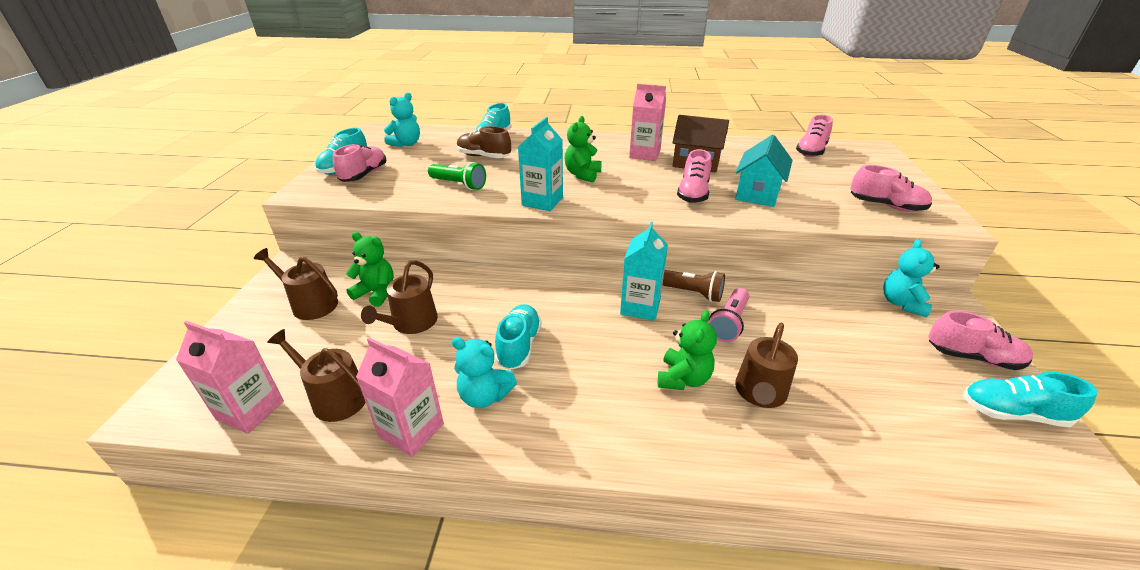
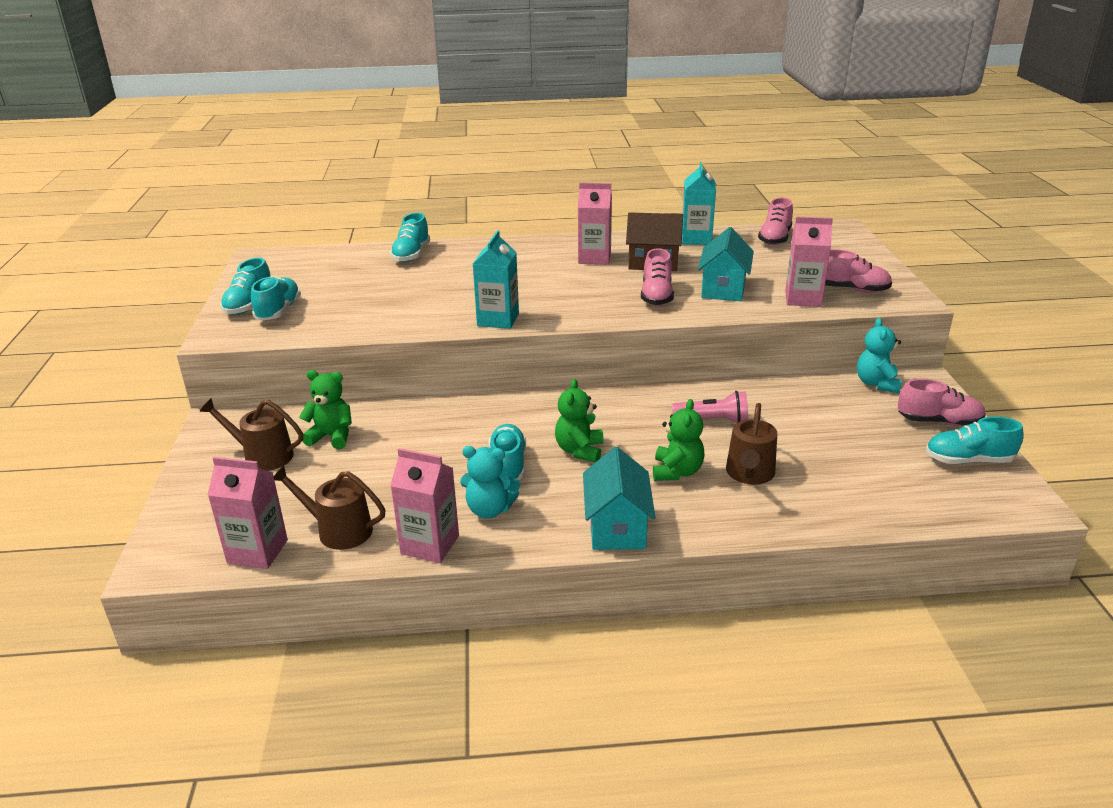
camera: 10 degrees left, 5 degrees down
(364, 175) = (278, 311): pink shoe -> turquoise shoe
(406, 144) = (308, 271): turquoise teddy bear -> none
(411, 323) = (385, 459): brown watering can -> none
(459, 184) = (396, 311): green flashlight -> none
(484, 157) = (410, 277): brown shoe -> none
(582, 175) = (532, 287): green teddy bear -> green teddy bear (579, 451)
(606, 440) = (617, 527): none -> turquoise house
(640, 307) = (621, 417): turquoise carton -> turquoise carton (696, 239)
(690, 292) = (669, 398): brown flashlight -> none
(729, 323) = (712, 421): pink flashlight -> pink flashlight turned 105 degrees counterclockwise
(836, 210) = (803, 299): none -> pink carton

